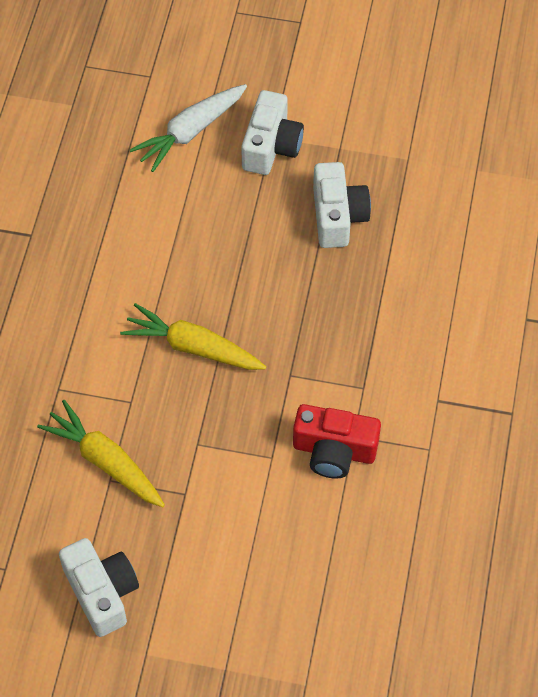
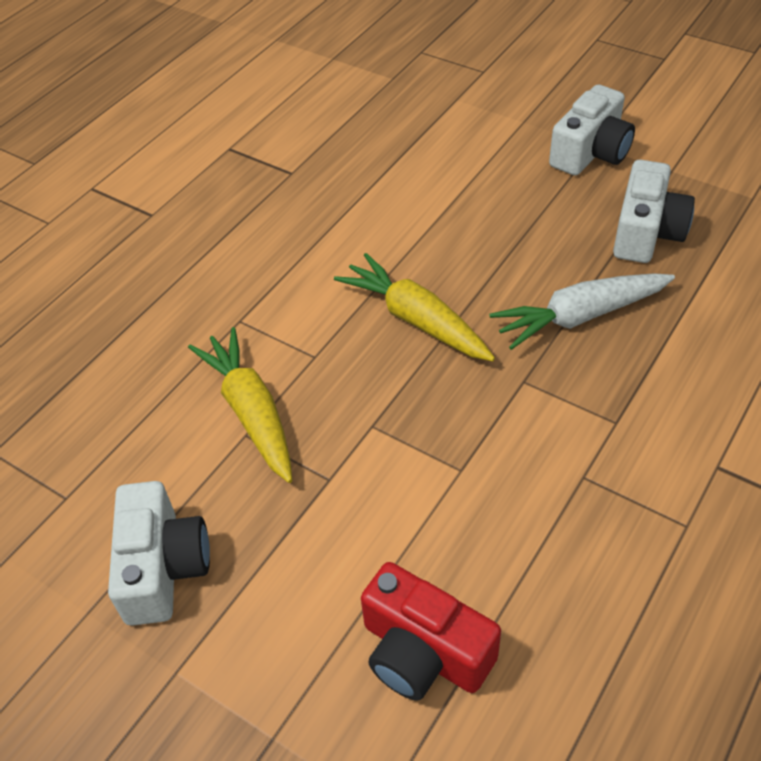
camera: 25 degrees right, 10 degrees down
(191, 132) = (506, 123): white carrot -> white carrot (581, 316)
(334, 451) = (549, 487): red camera -> red camera (423, 652)

